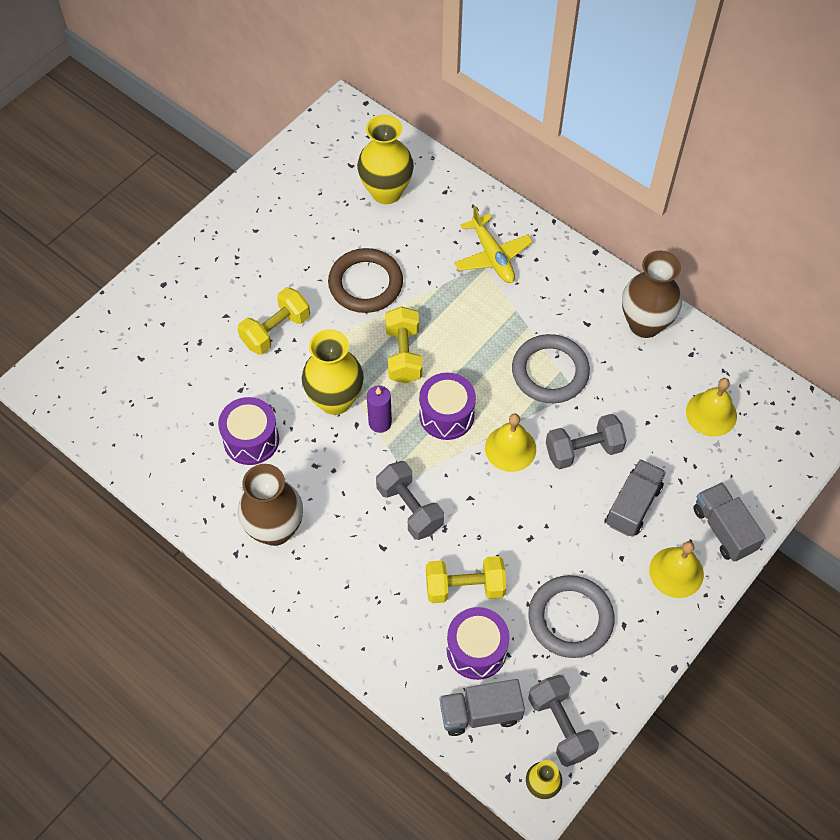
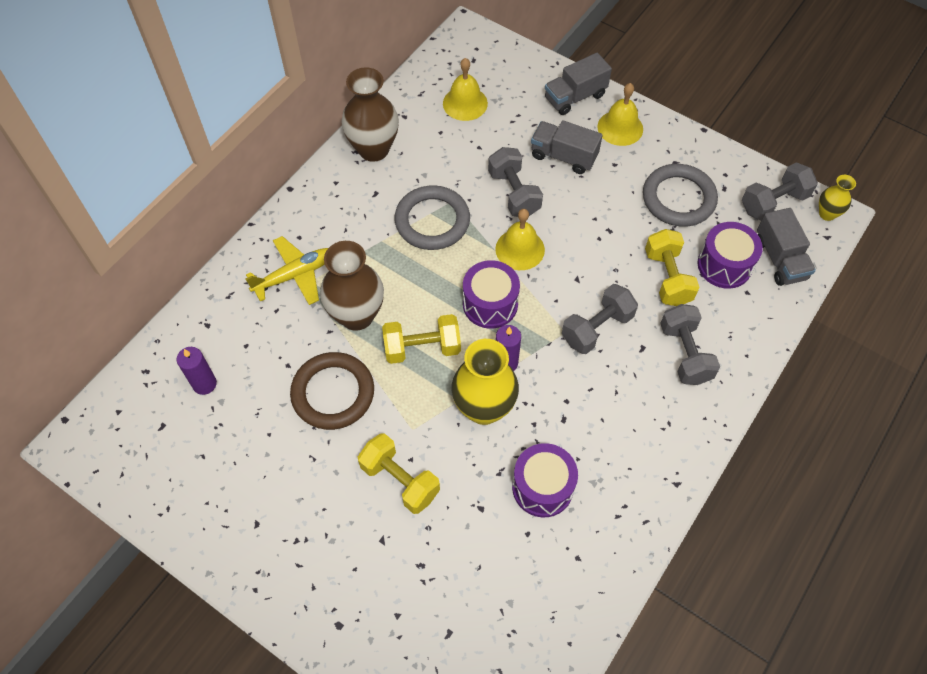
camera: 95 degrees left, 0 degrees up
(275, 529) = (642, 448): brown vase -> brown vase (357, 315)
(372, 587) = (685, 353): none -> grey dumbbell
(386, 192) = (204, 384): yellow vase -> purple candle

